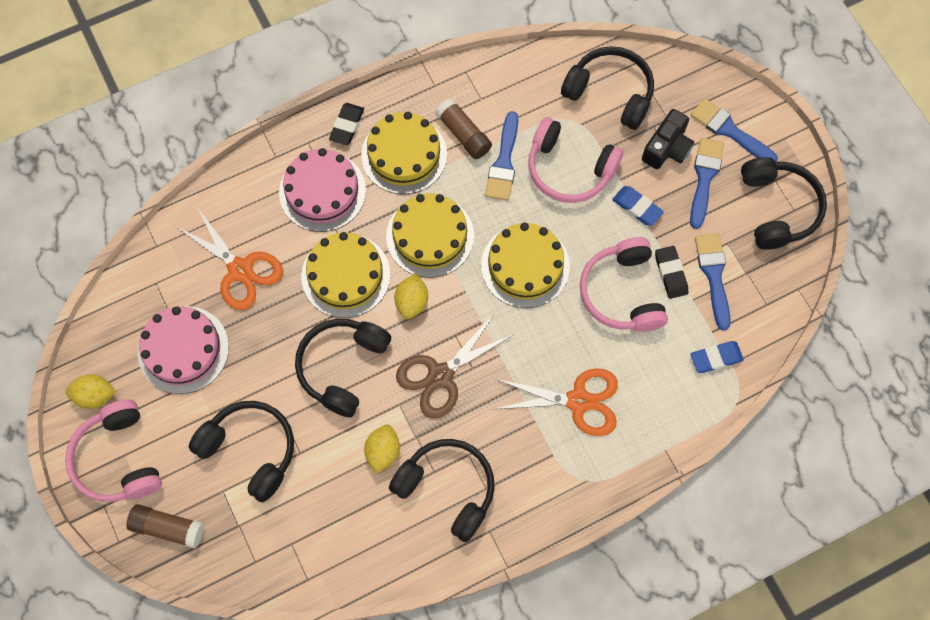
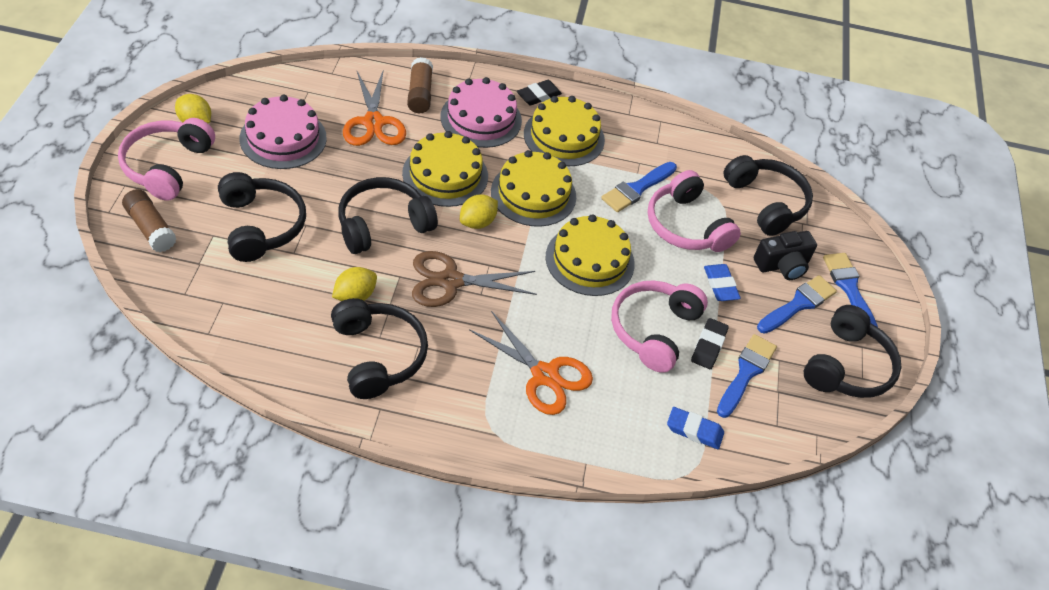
camera: 30 degrees right, 20 degrees down
(463, 134) = (622, 154): brown glue stick -> brown glue stick (419, 94)

